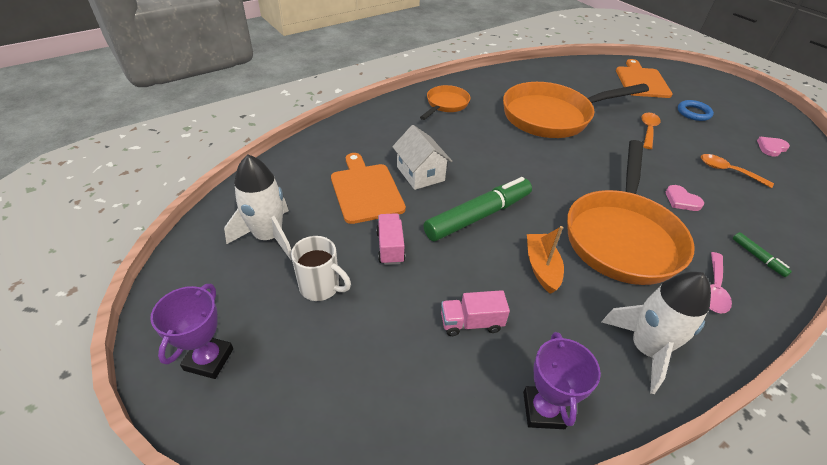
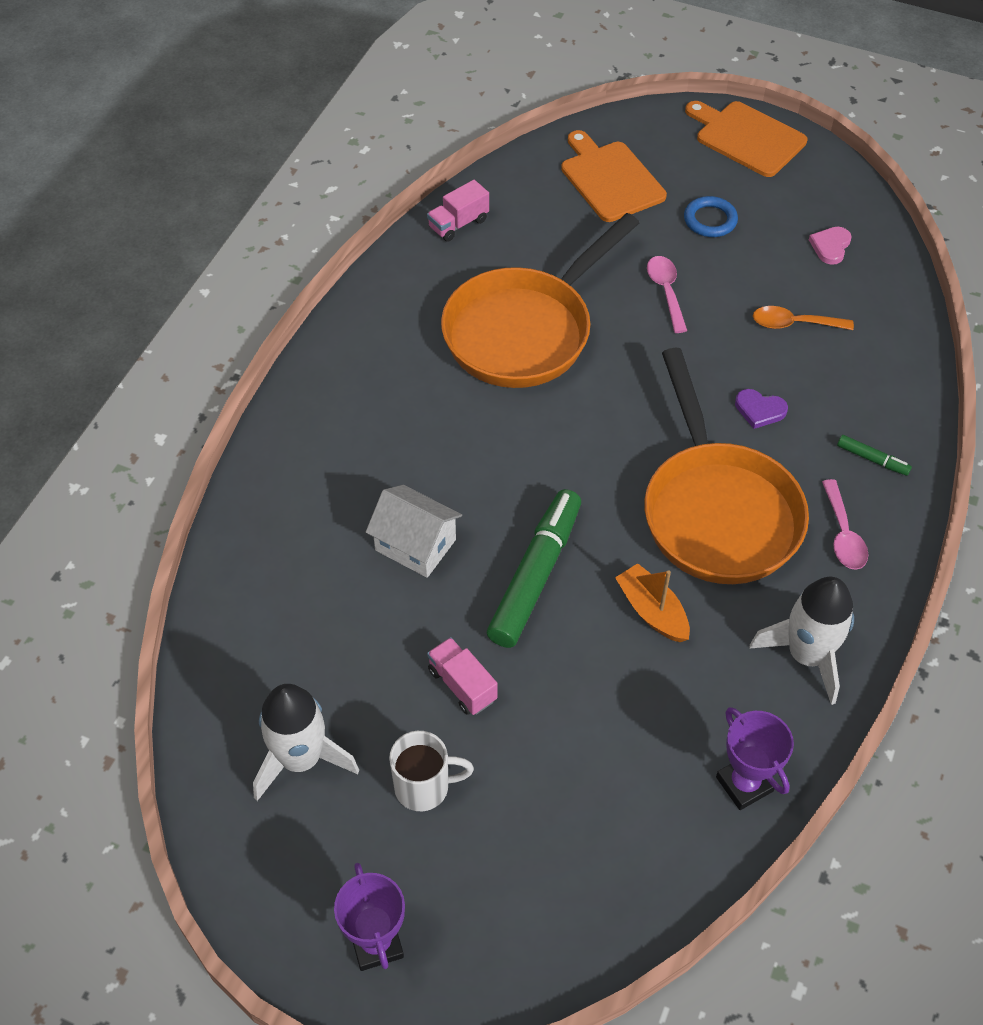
camera: 30 degrees left, 10 degrees up
(366, 190) = (365, 615): orange cutting board -> orange cutting board (747, 137)
(445, 105) = (357, 386): orange pan -> none
(471, 323) = (619, 730): pink truck -> pink truck (458, 224)
(648, 130) = (666, 291): orange spoon -> pink spoon
(681, 200) = (759, 410): pink heart -> purple heart

